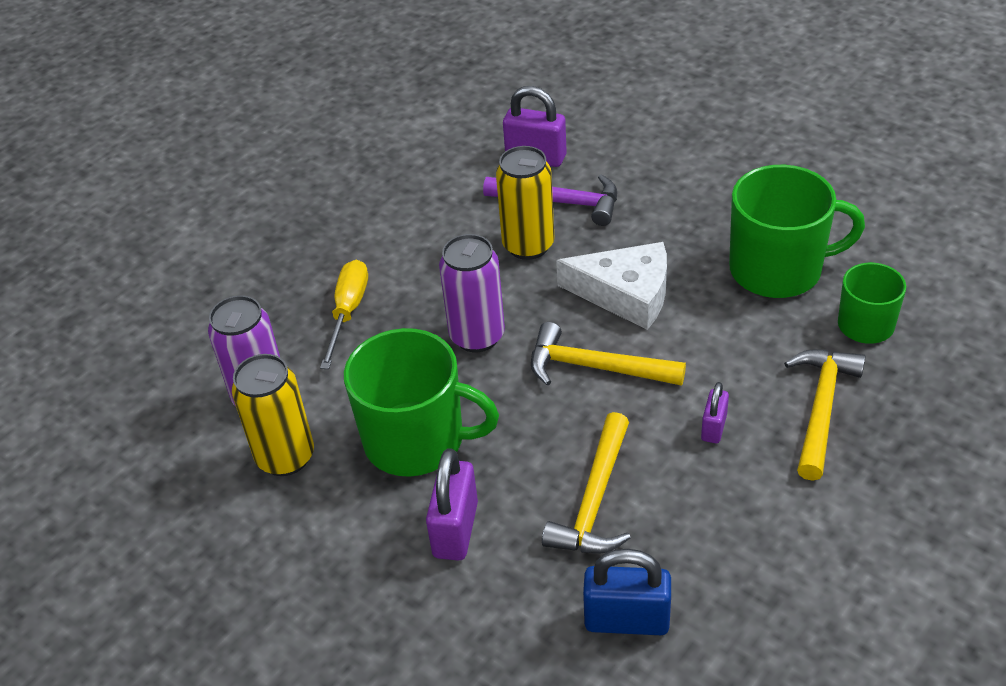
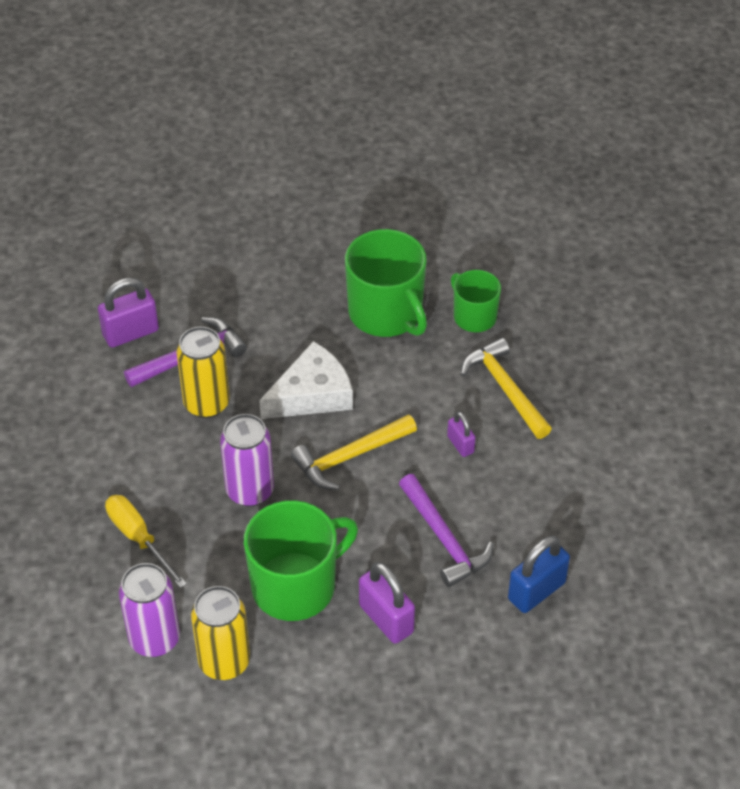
camera: 50 degrees left, 5 degrees up
(595, 500) = (444, 539): yellow hammer -> purple hammer
(778, 269) = (386, 313): green mug -> green mug turned 105 degrees clockwise

